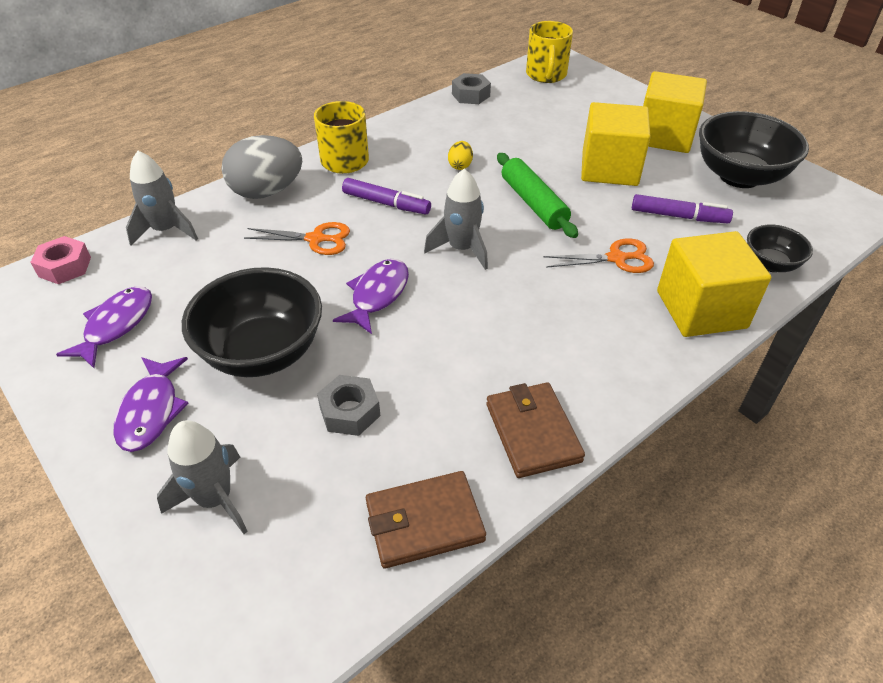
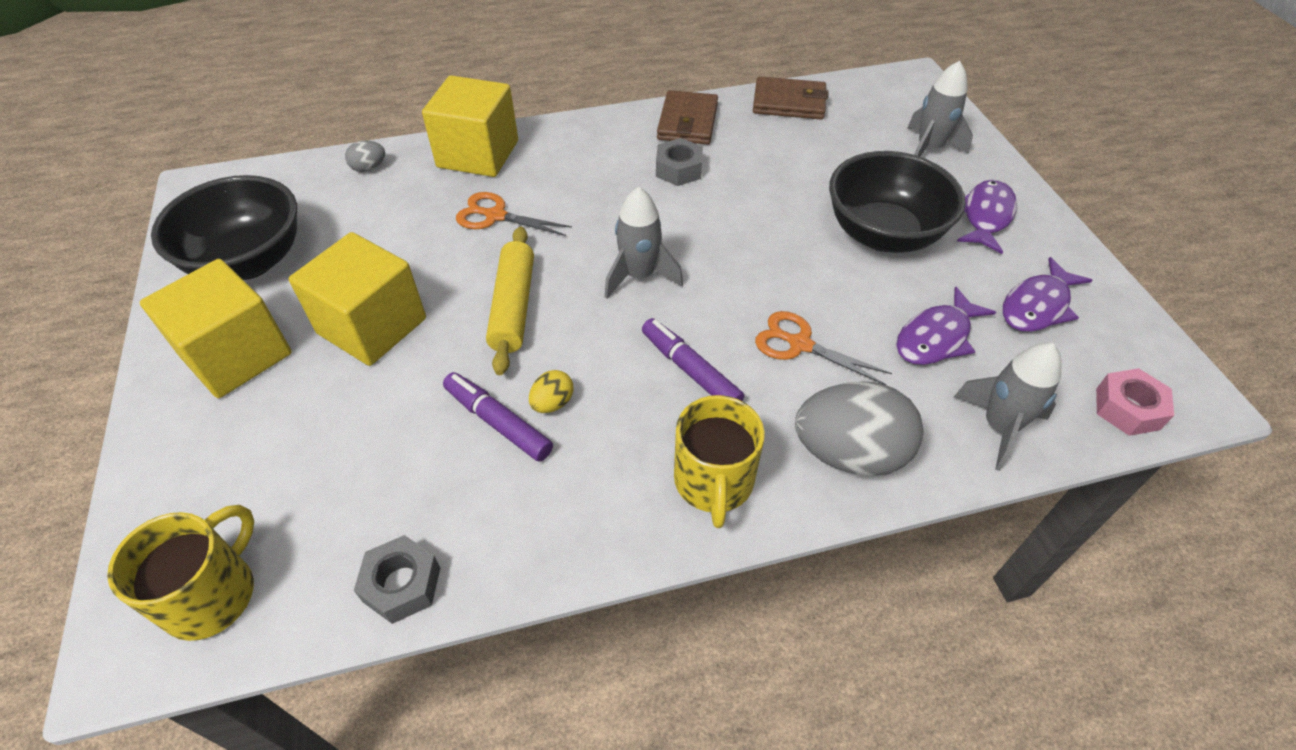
camera: 155 degrees left, 5 degrees up
(350, 411) = (817, 170): grey nut -> grey nut (679, 169)
(377, 295) = (755, 254): purple fish -> purple fish (936, 337)
(533, 203) = (513, 307): green rolling pin -> yellow rolling pin
(679, 216) = (381, 237): purple marker -> purple marker (498, 422)
(770, 264) = (369, 168): black bowl -> grey egg

